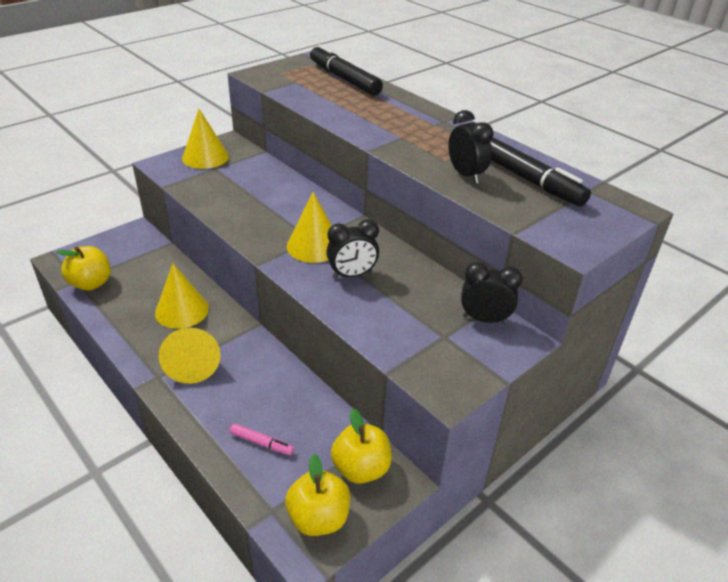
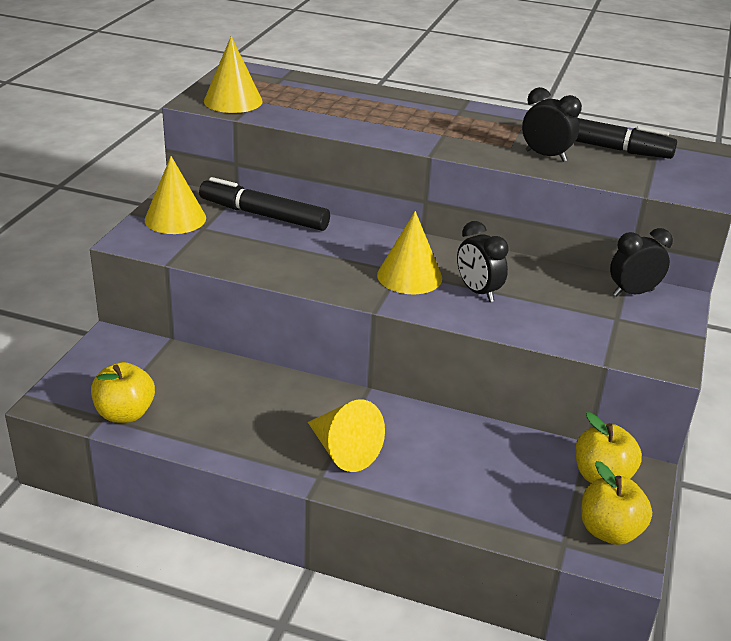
camera: 30 degrees left, 5 degrees down
(182, 310) = (269, 404): yellow cone -> yellow cone (233, 101)
(261, 443) = (493, 493): pink marker -> none
(344, 79) = (305, 86): black marker -> black marker (264, 215)
(352, 275) = (478, 292): black clock -> black clock turned 105 degrees clockwise

